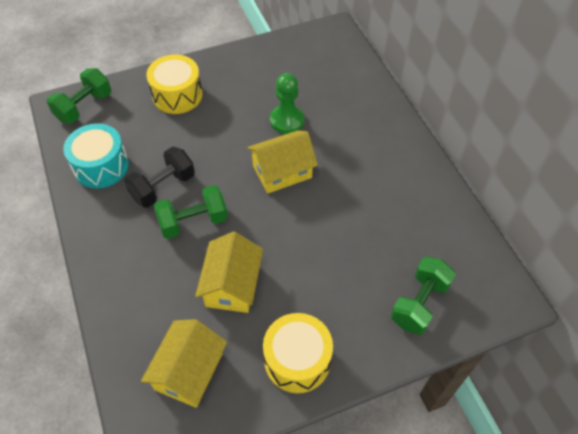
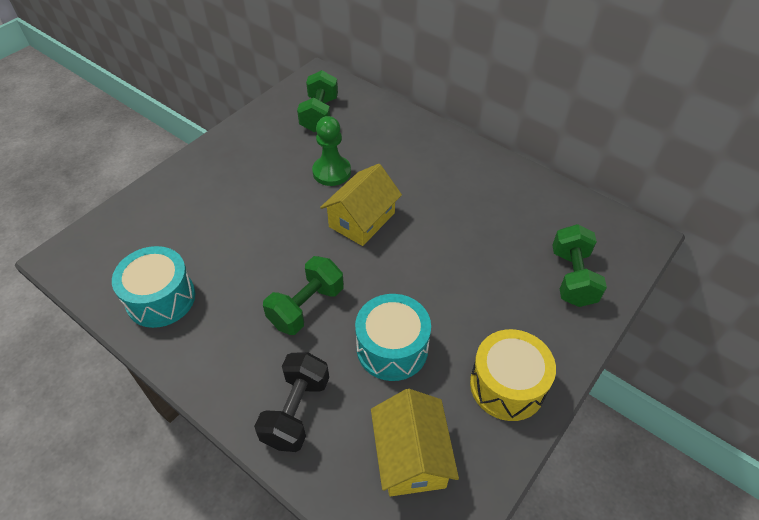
camera: 30 degrees left, 5 degrees down
(84, 107) = (96, 247): green dumbbell -> green dumbbell (319, 114)
(163, 187) = (248, 288): black dumbbell -> black dumbbell (296, 411)
(177, 95) = (198, 193): yellow drum -> none
(232, 285) = (392, 348): yellow house -> turquoise drum

